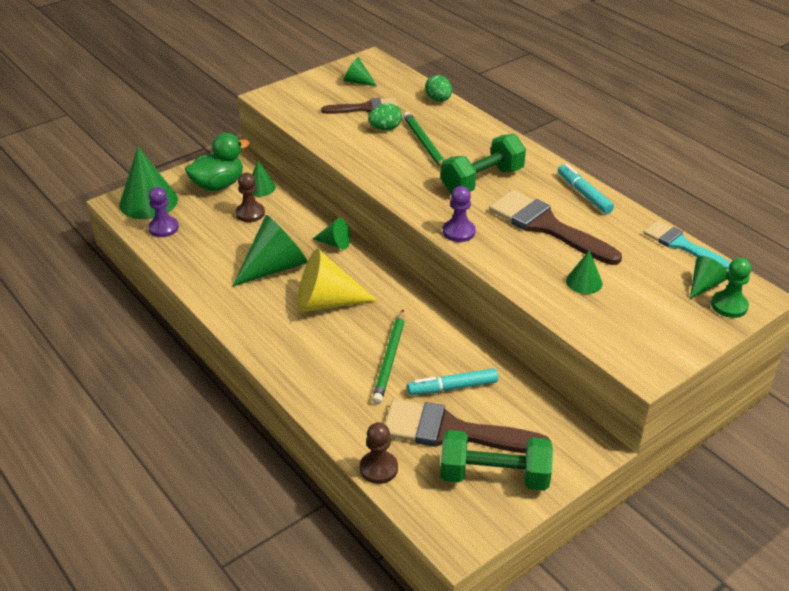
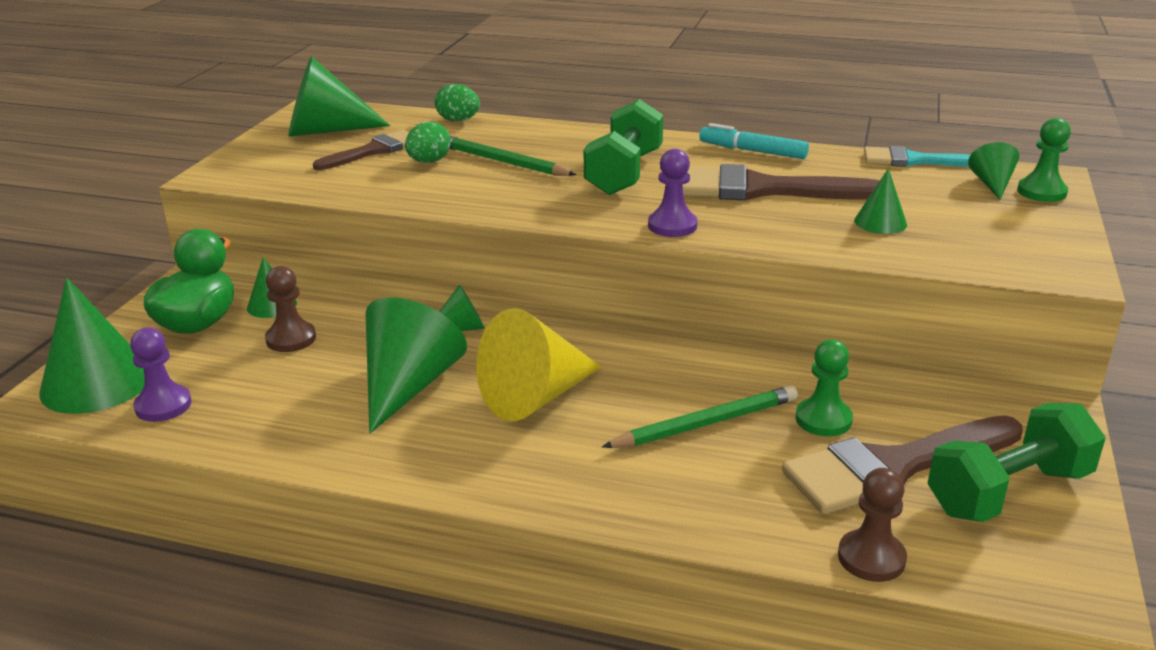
camera: 35 degrees left, 10 degrees down
(357, 82) = (325, 130): green cone -> green cone, size x1.94
(390, 359) = (706, 423): green pencil -> green pencil turned 90 degrees counterclockwise
(452, 387) = (823, 419): turquoise marker -> green pawn

